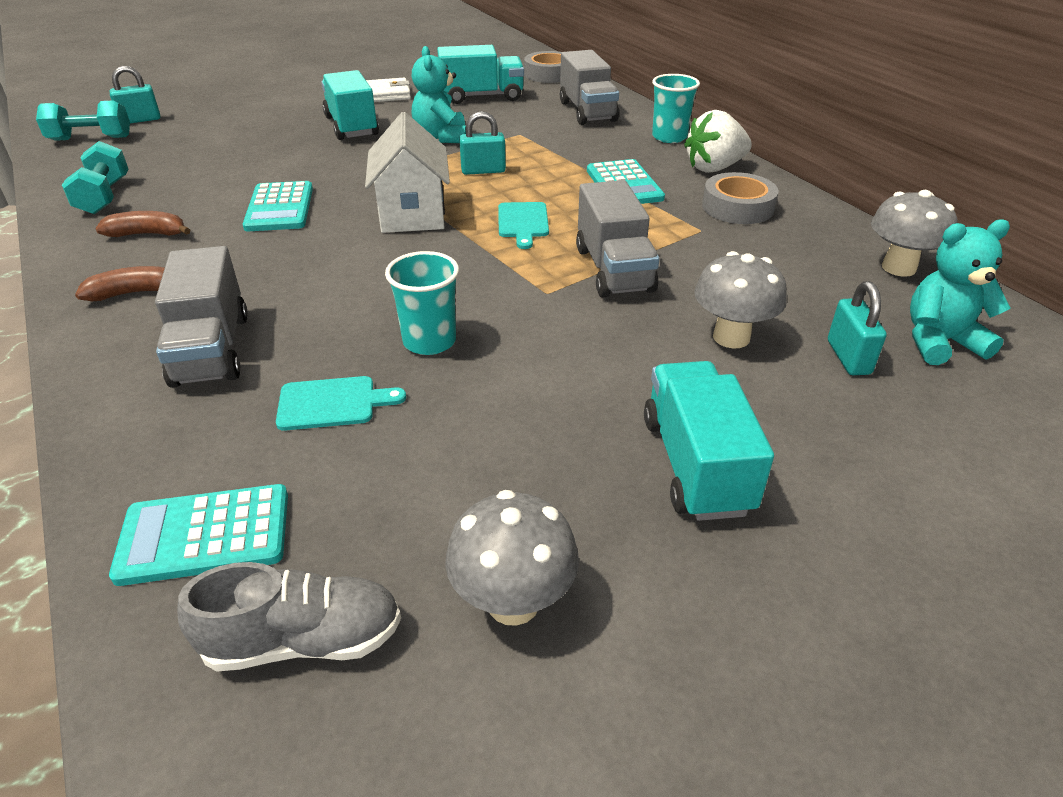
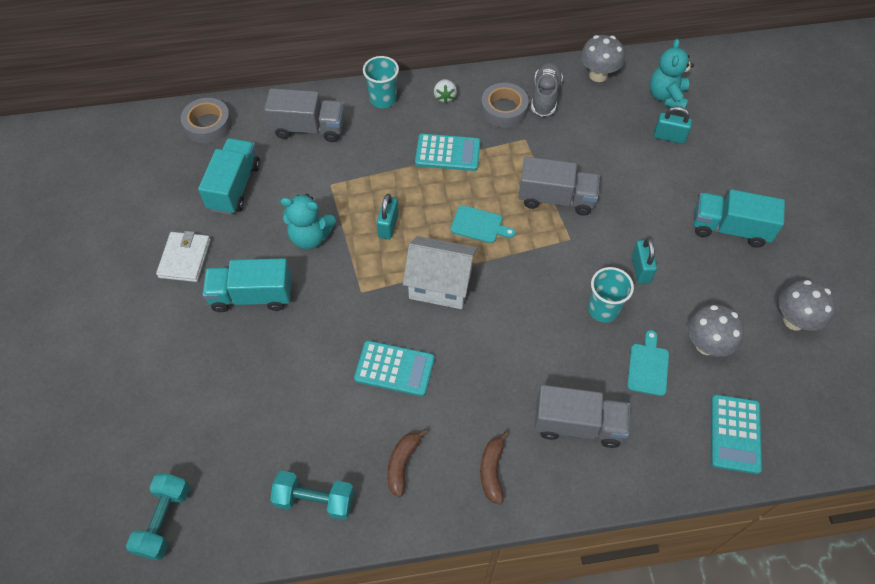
camera: 70 degrees left, 20 degrees up
(140, 120) = (135, 475): turquoise padlock -> turquoise padlock (640, 269)
(303, 640) = (801, 399): grey shoe -> grey shoe (545, 96)
(714, 168) = (444, 97): white strawberry -> white strawberry, size x0.55
(731, 337) = (639, 174): grey mushroom -> grey mushroom (706, 345)

